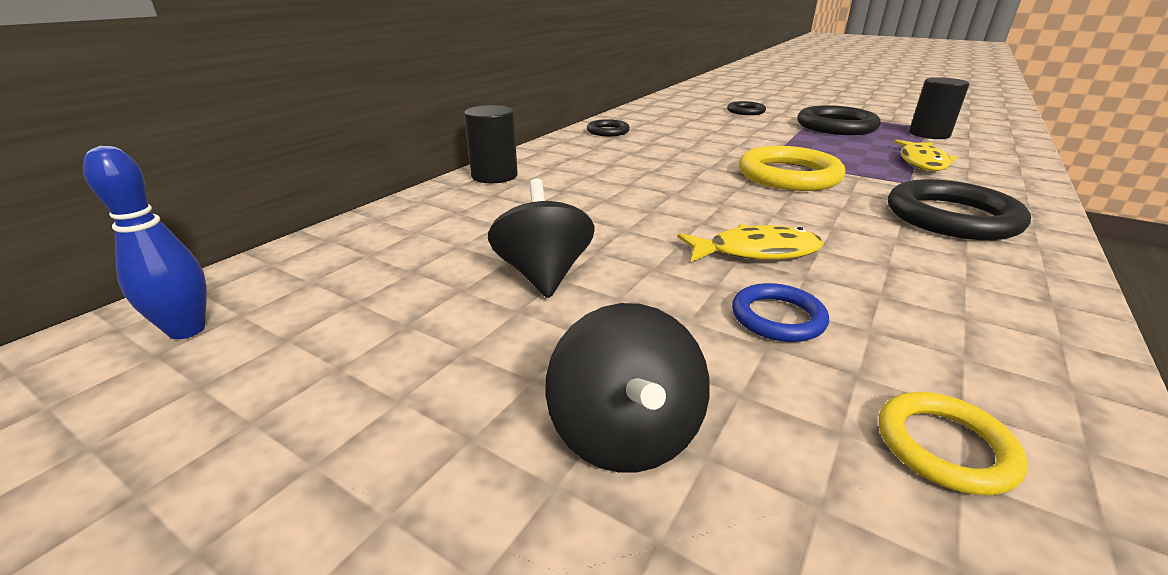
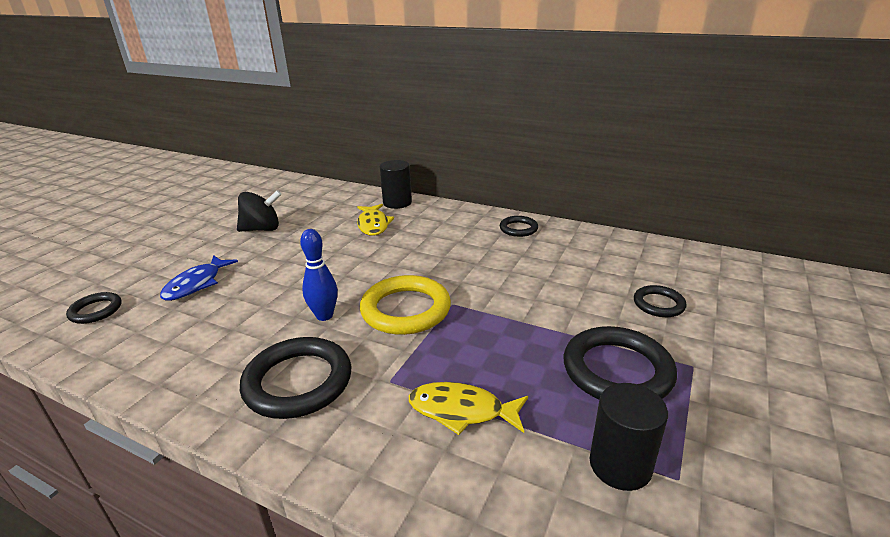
camera: 85 degrees right, 0 degrees up
(187, 330) = (247, 181): blue bowling pin -> blue bowling pin (324, 316)
(625, 434) = (148, 252): black spinning top -> none
(755, 252) = (266, 283): yellow fish -> yellow fish (373, 225)
(777, 317) = (196, 284): blue ring -> blue fish
(944, 447) = (96, 311): yellow ring -> black ring

